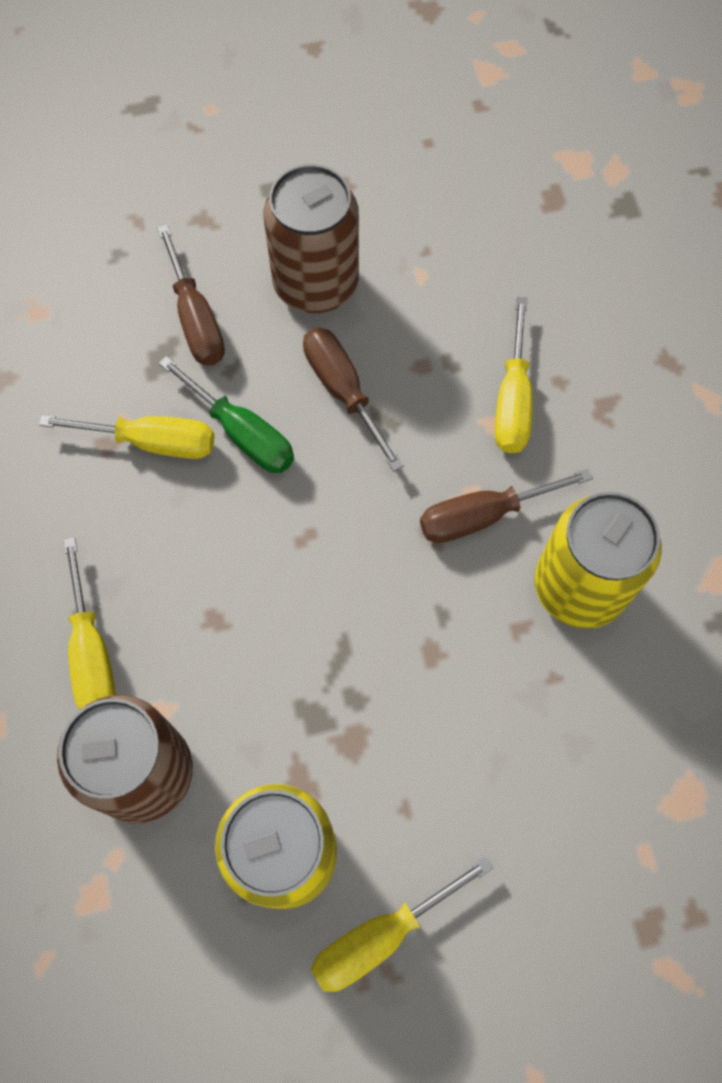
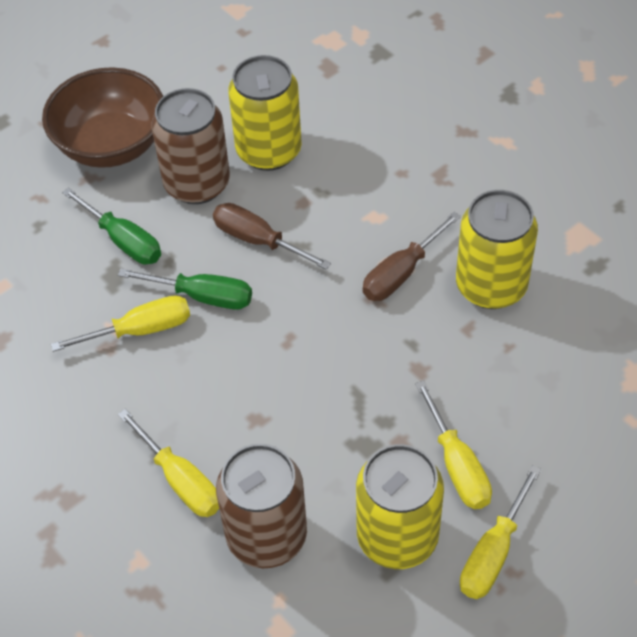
camera: 25 degrees left, 15 degrees down
(195, 318) = (123, 240): brown screwdriver -> green screwdriver
(250, 189) = (111, 145): none -> brown bowl
(420, 279) = (269, 151): none -> yellow can
(512, 399) = (377, 196): yellow screwdriver -> yellow screwdriver (457, 465)

